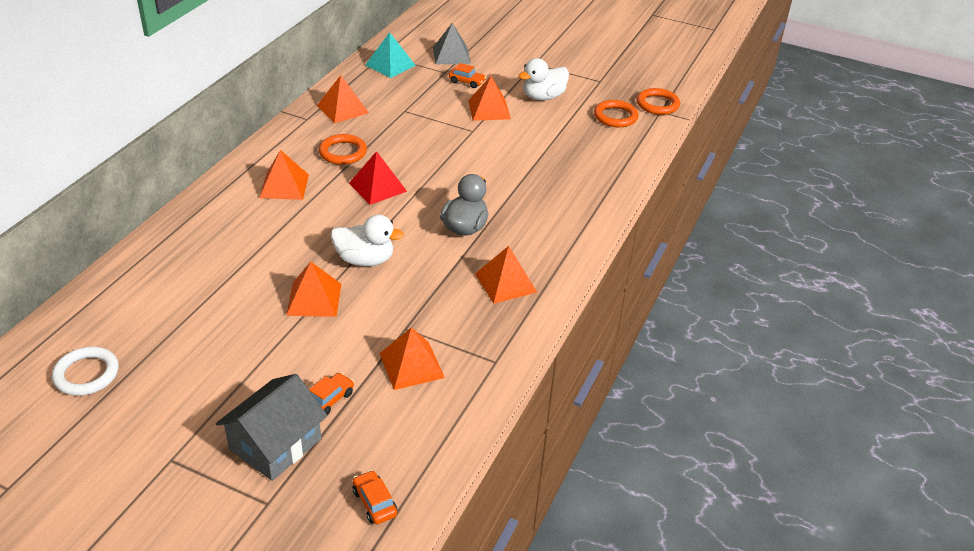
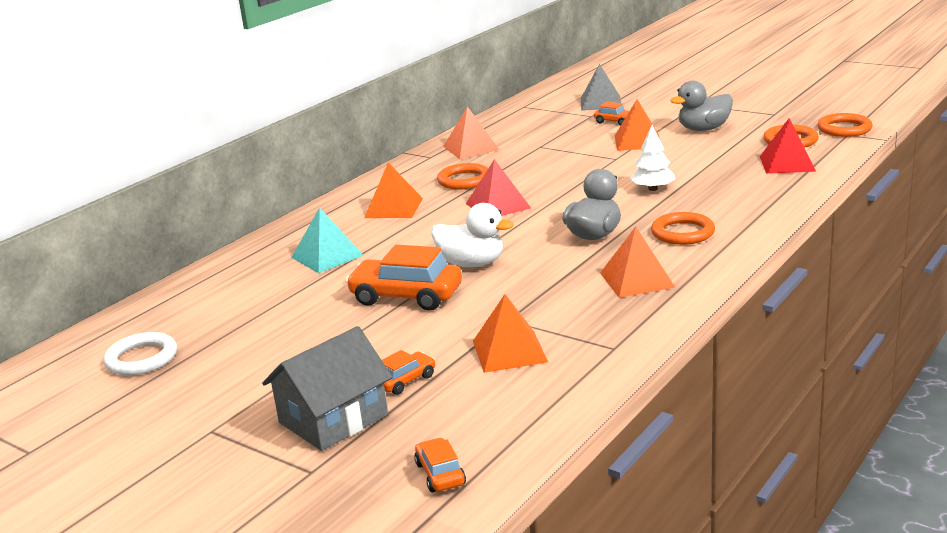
camera: 15 degrees right, 15 degrees down
(314, 299) = (406, 296): orange pyramid -> orange car
(390, 65) = (530, 113): turquoise pyramid -> turquoise pyramid (327, 256)
(508, 171) = (653, 189): none -> white tree
(537, 227) = (682, 233): none -> orange ring
(543, 97) = (703, 129): white duck -> grey duck
(614, 145) = (787, 163): none -> red pyramid

